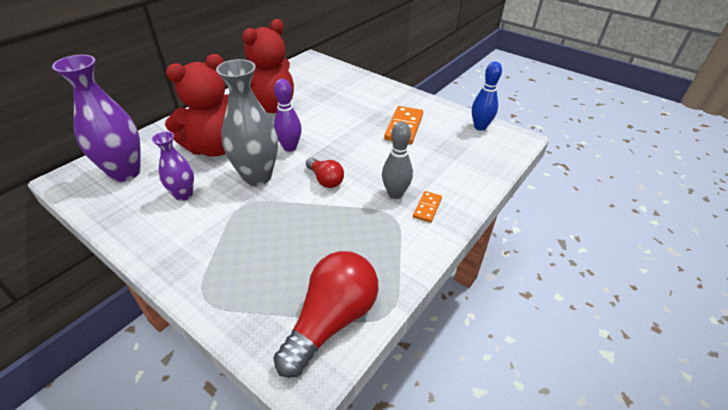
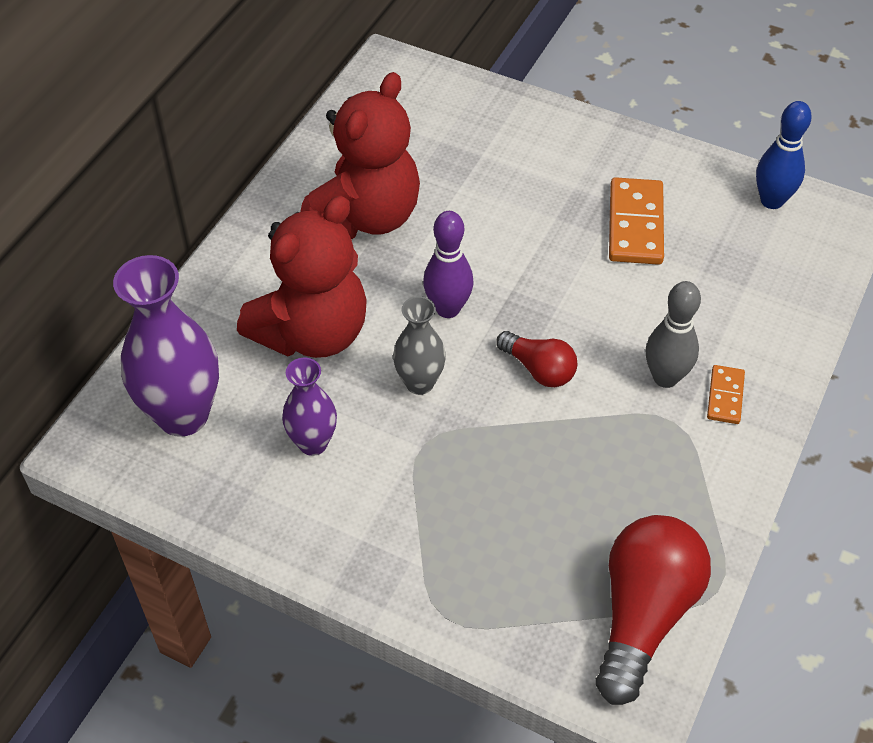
camera: 10 degrees left, 10 degrees up
(257, 176) = (419, 383): grey vase -> grey vase, size x0.57

